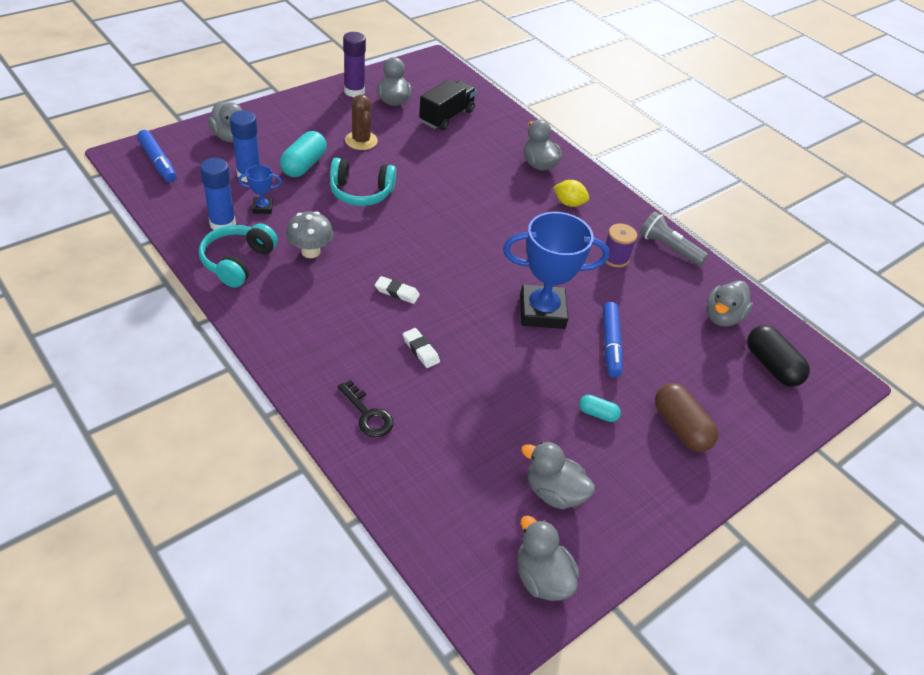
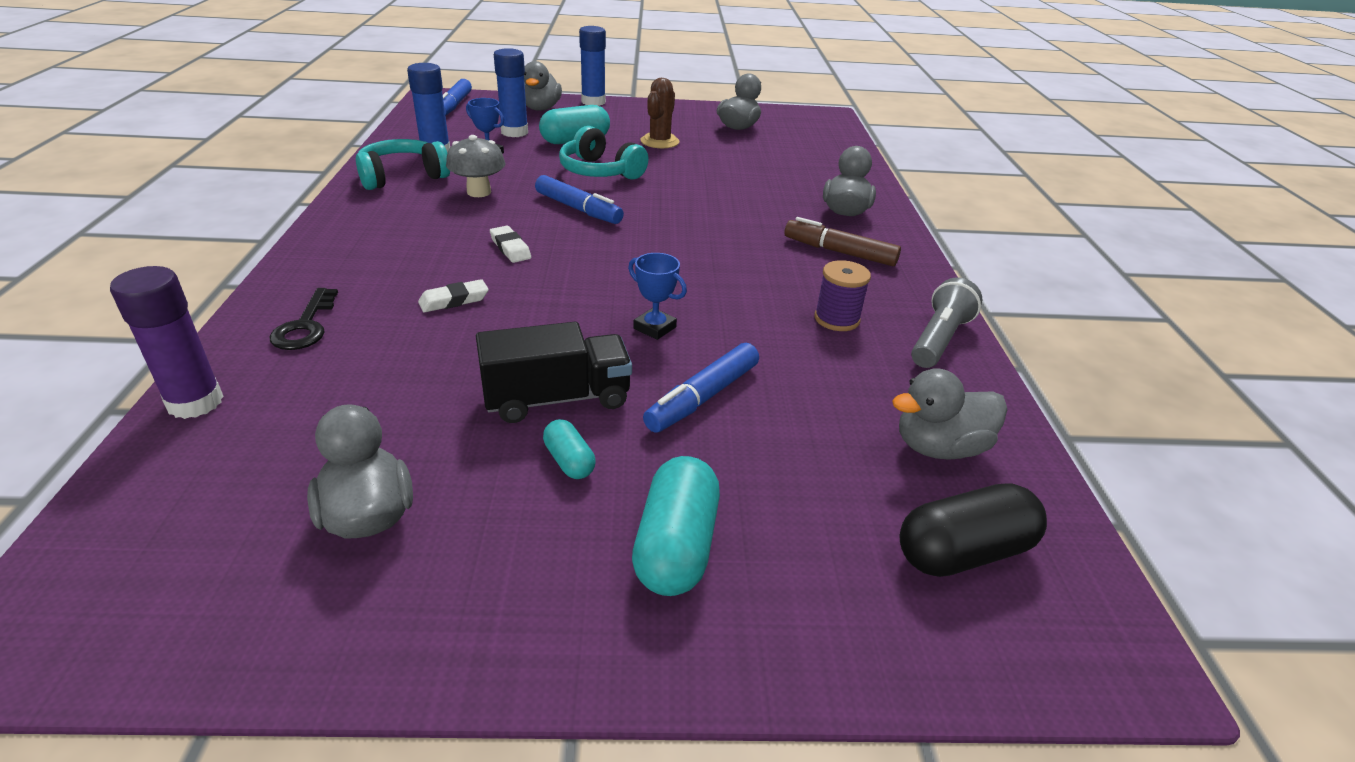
camera: 40 degrees right, 10 degrees down
(259, 111) = (593, 102): none -> blue glue stick
(354, 91) = (706, 113): purple glue stick -> purple glue stick (195, 402)
(392, 237) = (578, 209): none -> blue marker
(420, 350) = (454, 300): white eraser -> white eraser turned 60 degrees clockwise
(447, 116) = (782, 151): black truck -> black truck (557, 398)
(542, 312) = (654, 328): blue trophy -> blue trophy, size x0.45
(542, 578) = (178, 608): grey duck -> none
(569, 203) = (839, 252): yellow lemon -> brown marker
(668, 248) = (938, 339): grey flashlight -> grey flashlight turned 45 degrees clockwise
(680, 427) = (676, 546): brown capsule -> turquoise capsule
(771, 366) = (963, 552): black capsule -> black capsule turned 60 degrees clockwise

